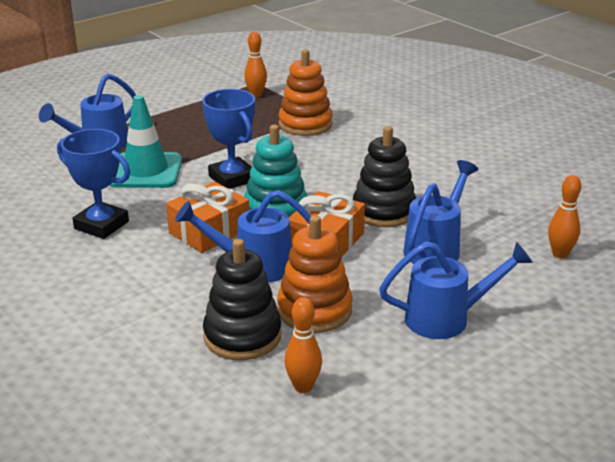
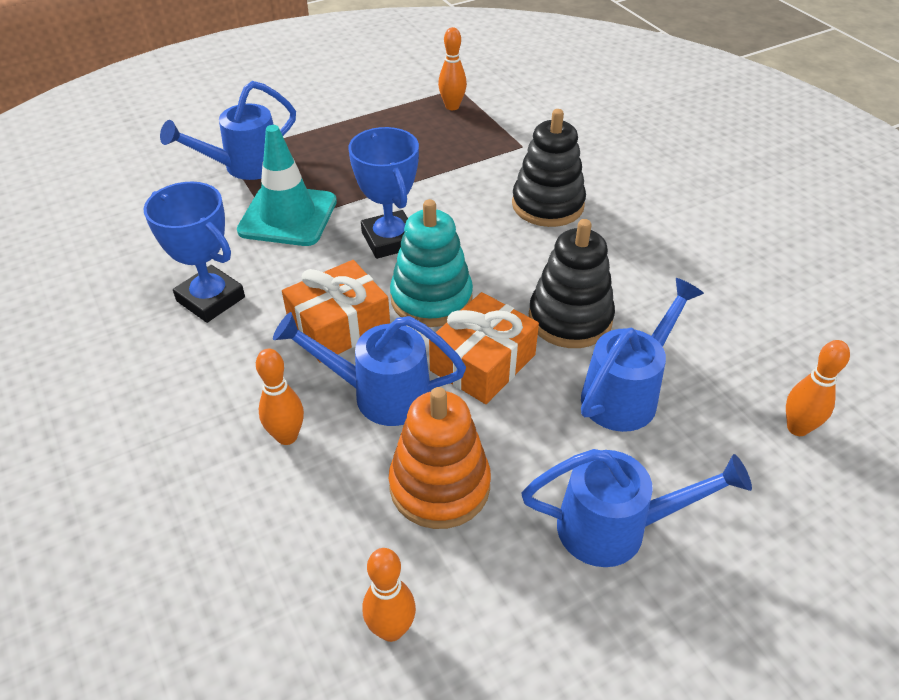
camera: 10 degrees right, 15 degrees up
(191, 296) = (287, 436): none -> orange bowling pin
(242, 336) = (334, 519): black stacking toy -> black stacking toy (547, 205)
(305, 124) = (501, 160): orange stacking toy -> none

